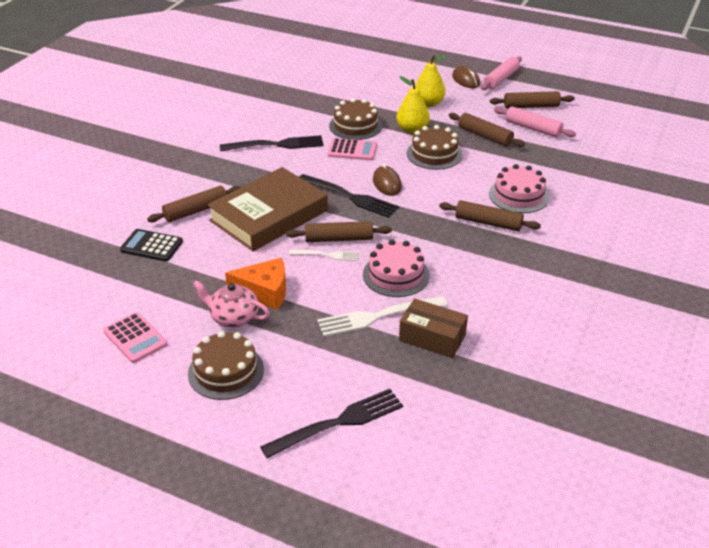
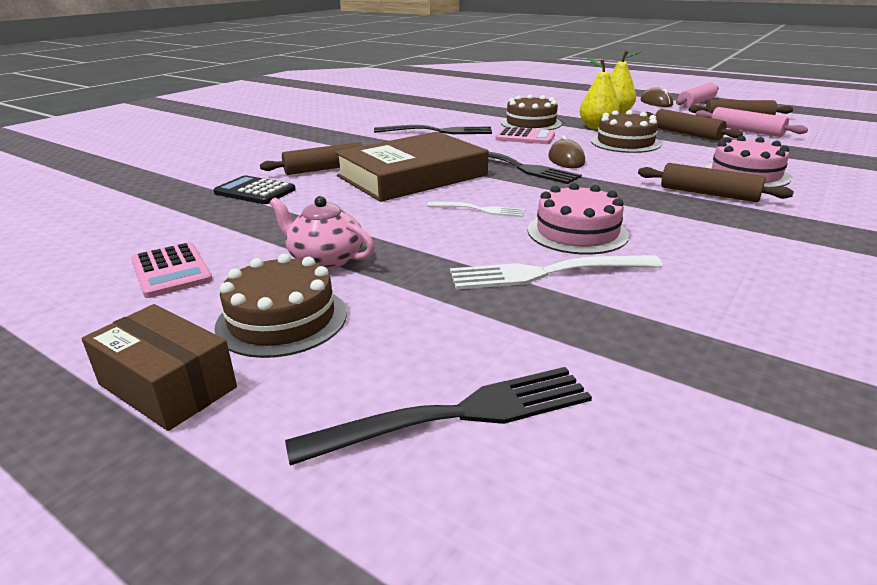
camera: 10 degrees right, 10 degrees down
(265, 292) = (381, 237): orange cheese -> none
(339, 239) = (498, 197): brown rolling pin -> none
(432, 338) = (641, 304): brown box -> brown box (167, 386)

